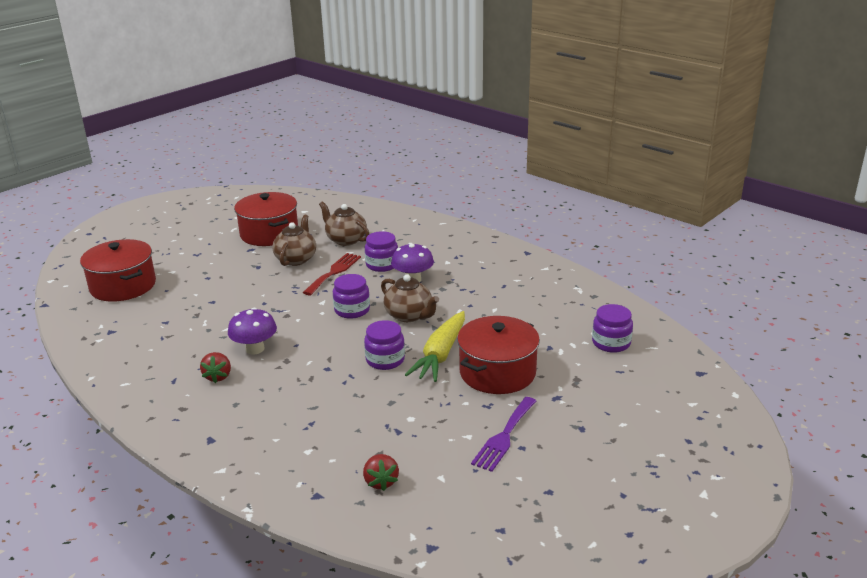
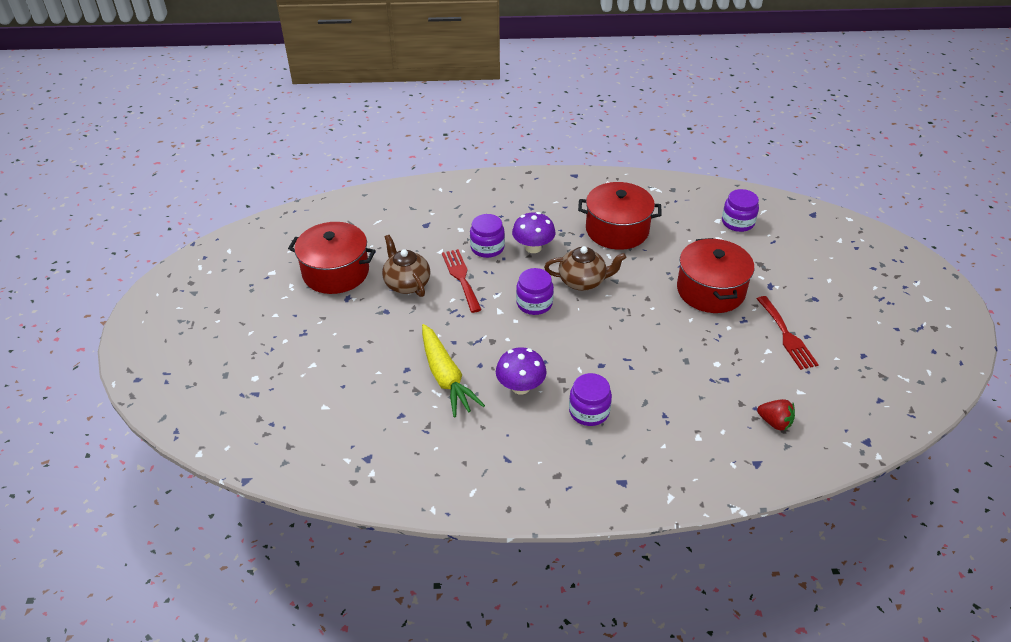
camera: 45 degrees left, 15 degrees up
(123, 286) = (291, 409): red pot -> red pot (617, 230)
(218, 376) = (535, 430): red strawberry -> none
(345, 240) = (416, 240): brown teapot -> none
(385, 360) = (628, 330): purple jar -> purple jar (589, 411)
(440, 355) = (655, 300): yellow carrot -> yellow carrot (446, 377)
(504, 436) = (786, 336): purple fork -> red fork

